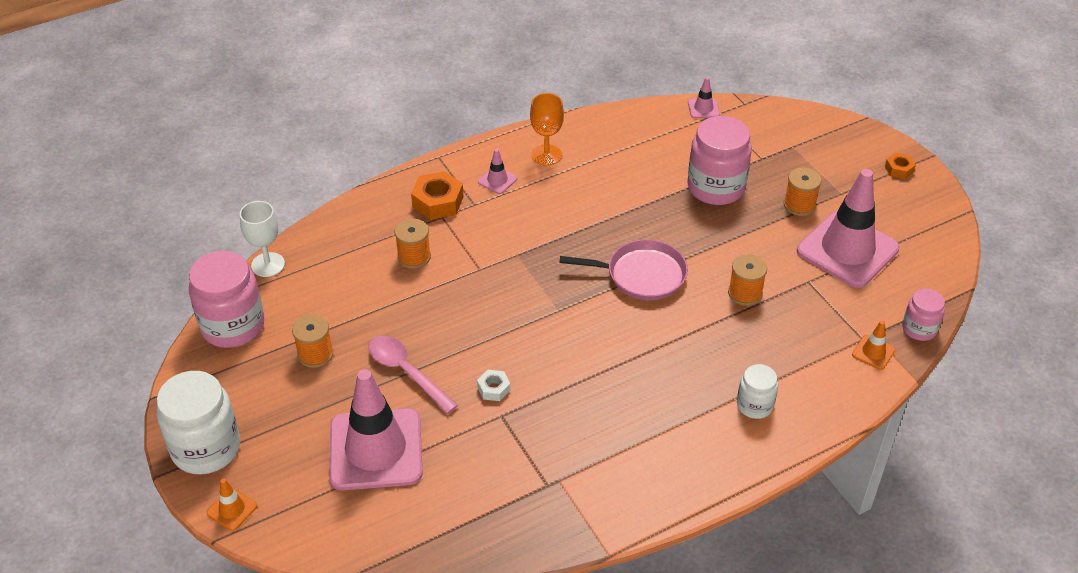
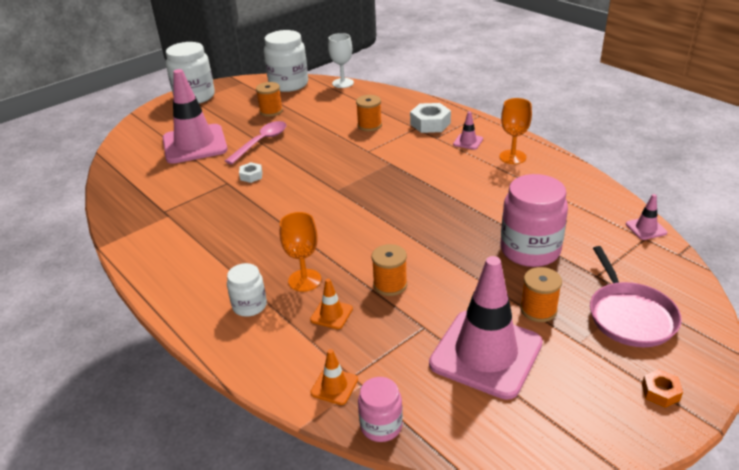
camera: 80 degrees right, 10 degrees down
(232, 509) = (151, 112): orange traffic cone -> orange traffic cone (331, 314)
(233, 326) = (288, 84): pink jar -> white jar
(438, 202) = (430, 123): orange nut -> white nut
(641, 275) = (391, 223): pink pan -> pink pan (629, 316)
(723, 357) = (304, 280): none -> orange goblet

